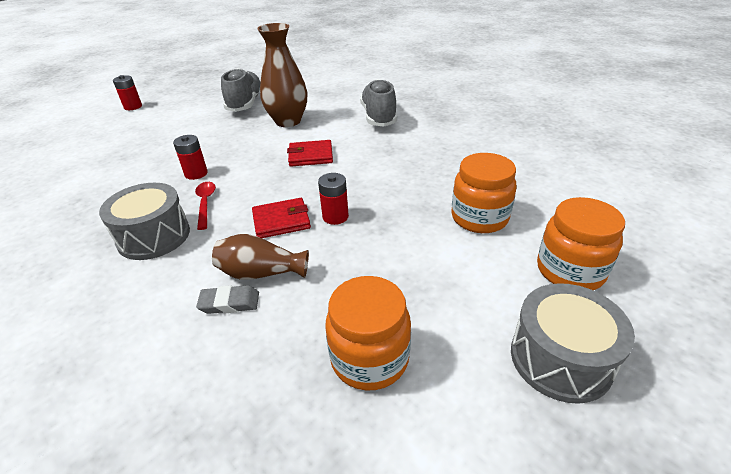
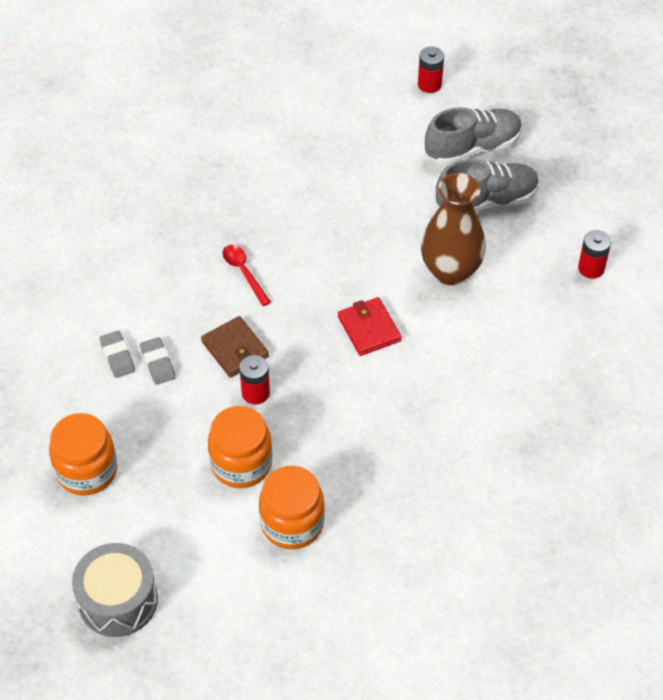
camera: 70 degrees right, 15 degrees up
(154, 236) = (182, 259): grey drum -> none
(196, 173) = (295, 236): red battery -> red battery (591, 268)
(205, 203) = (244, 273): red spoon -> red spoon turned 90 degrees counterclockwise
(261, 273) = (158, 363): brown vase -> grey eraser
(281, 221) = (235, 349): red wallet -> brown wallet
(379, 117) = (503, 370): grey shoe -> grey shoe (472, 148)
(570, 271) = (227, 609): orange jar -> orange jar (241, 464)

